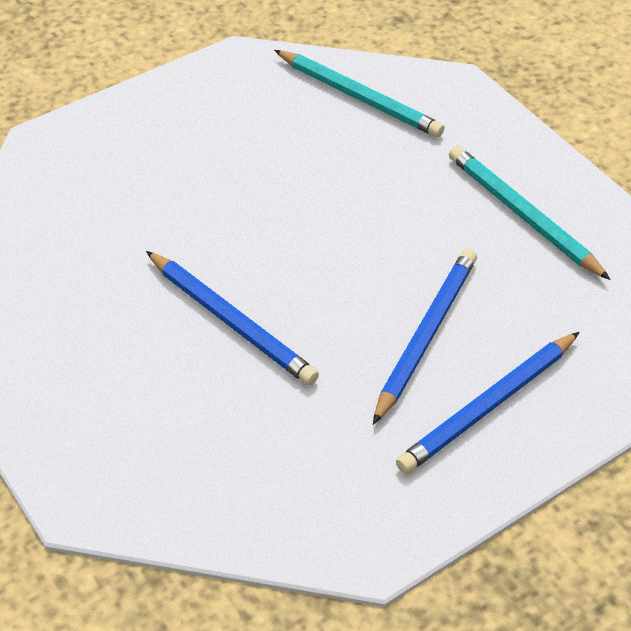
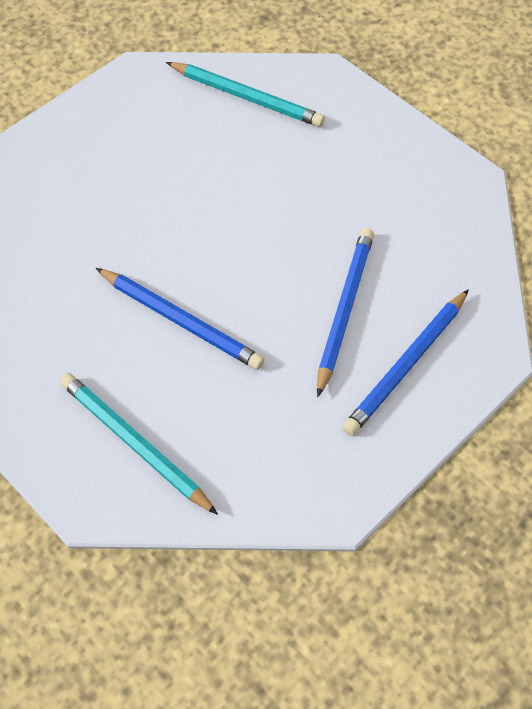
camera: 10 degrees left, 10 degrees up
(523, 215) = (403, 189): turquoise pencil -> turquoise pencil (135, 443)

